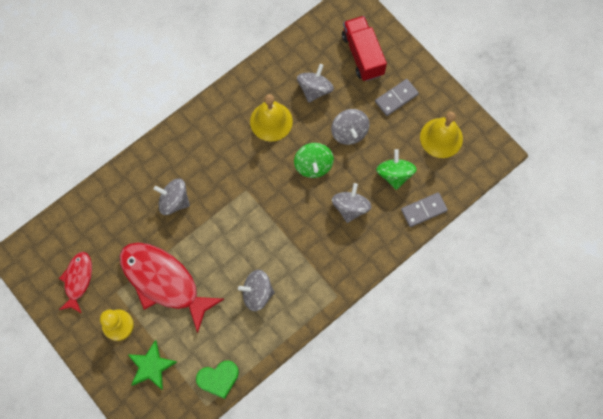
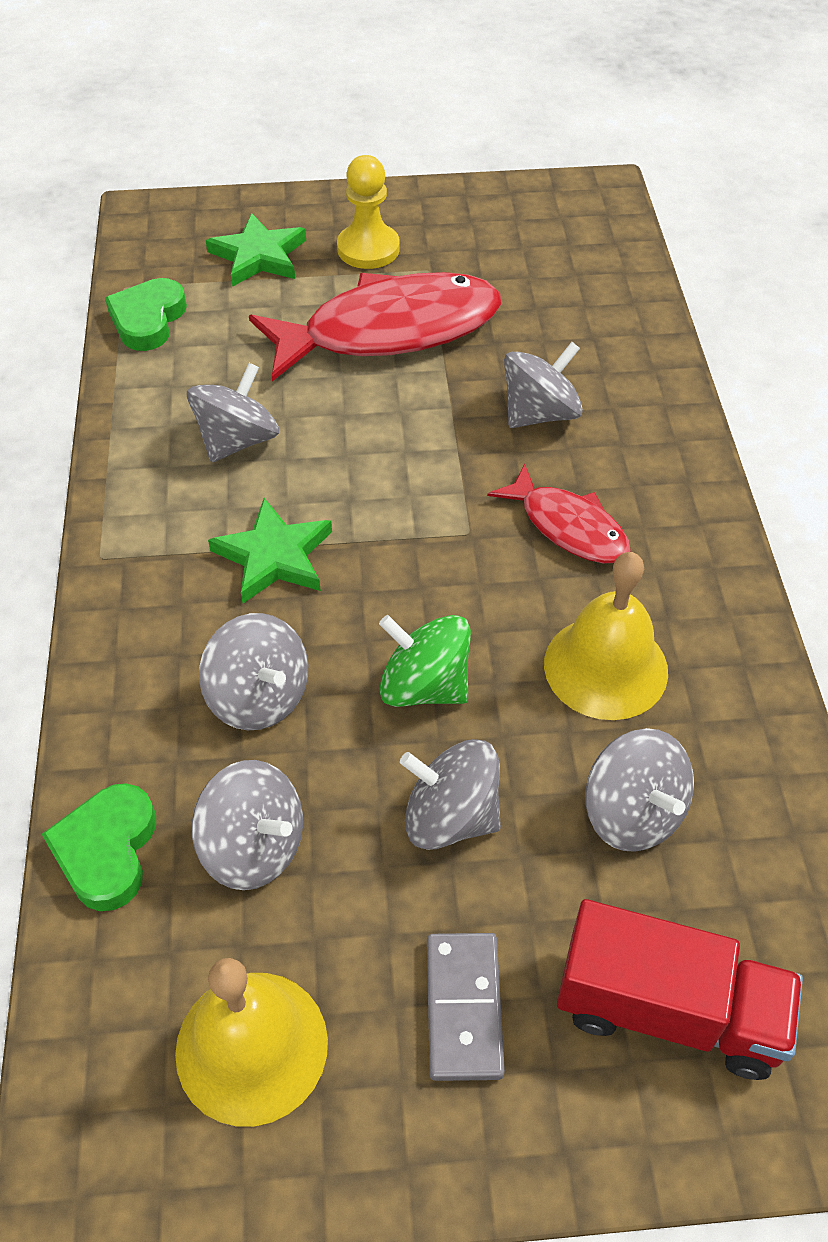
camera: 125 degrees right, 20 degrees down
(78, 280) = (495, 237): red fish -> red fish (568, 527)
(298, 242) = (274, 556): none -> green star
(394, 174) = (254, 847): green spinning top -> grey spinning top
(423, 210) = (107, 850): grey domino -> green heart

